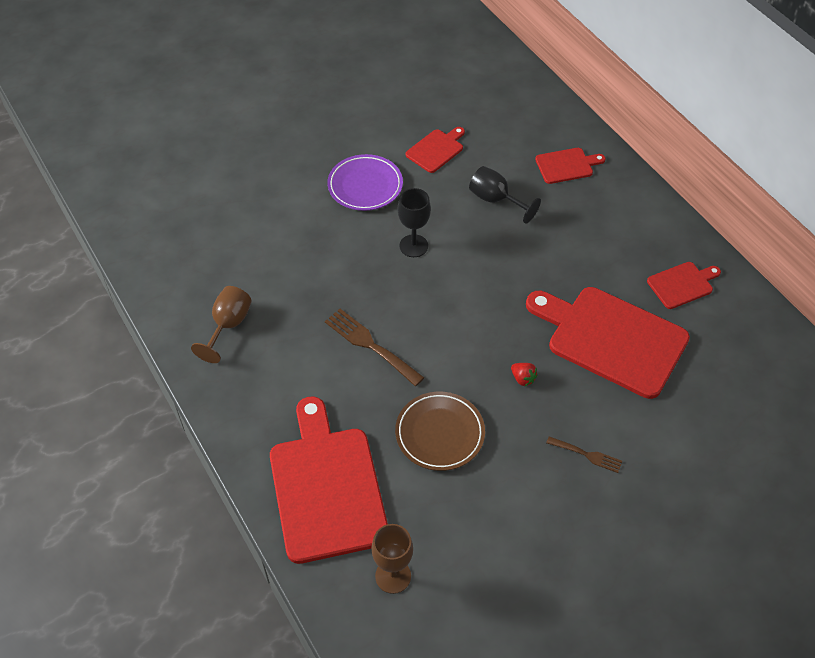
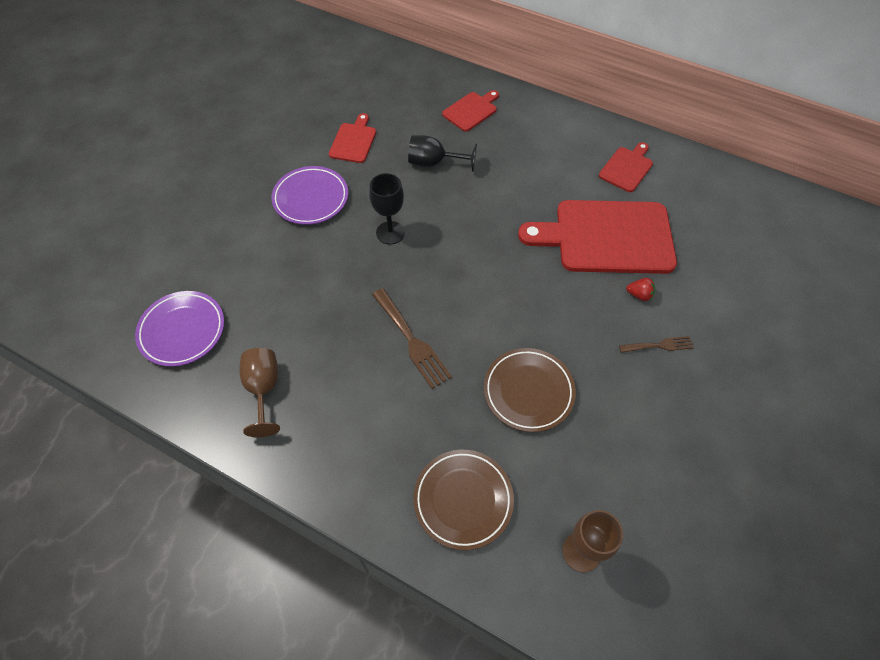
camera: 30 degrees left, 5 degrees up
(195, 250) = (182, 331): none -> purple plate
(326, 487) = (463, 500): red cutting board -> brown plate
(370, 345) = (412, 341): brown fork -> brown fork turned 135 degrees counterclockwise
(523, 379) = (562, 305): red strawberry -> red strawberry (639, 295)

